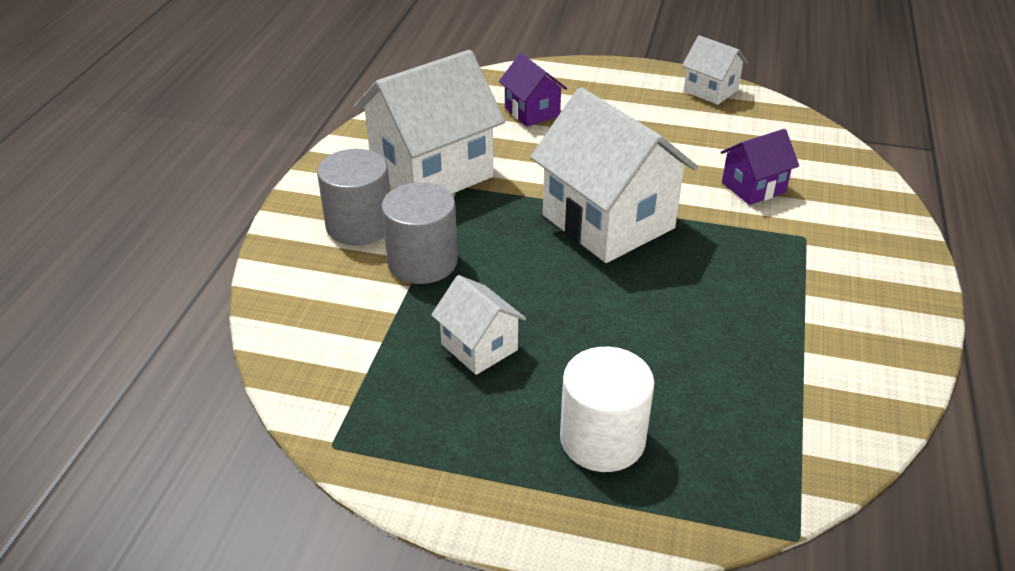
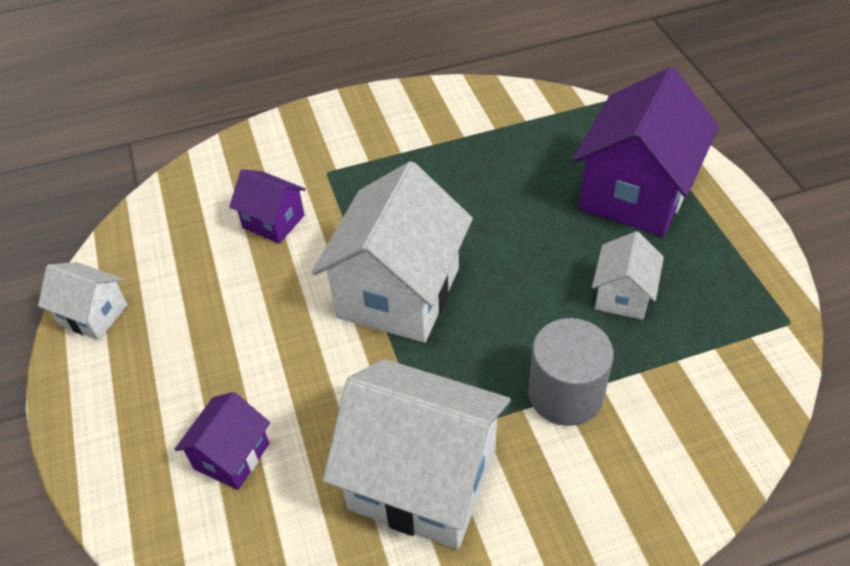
camera: 120 degrees left, 10 degrees up
(359, 225) = (561, 484): grey cylinder -> none
(602, 439) = (635, 193): white cylinder -> purple house
(710, 91) = (93, 315): white house -> white house turned 75 degrees counterclockwise

